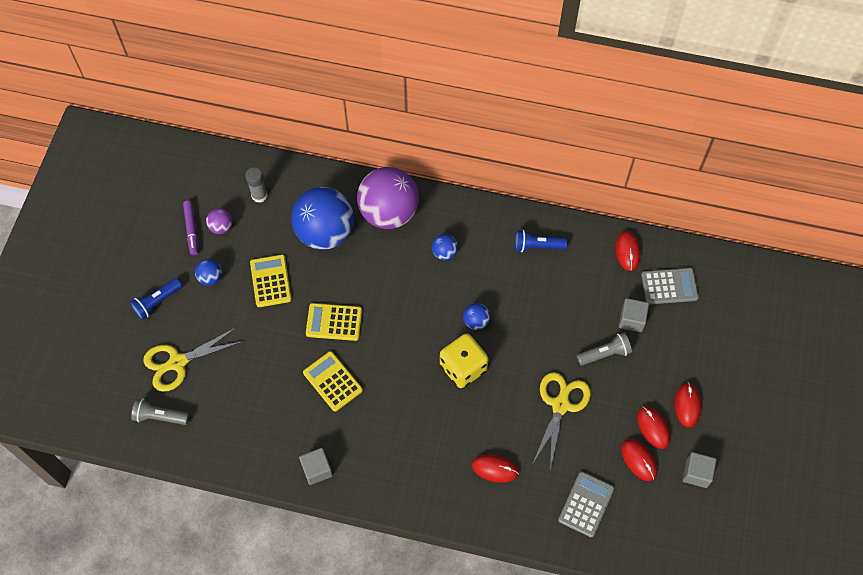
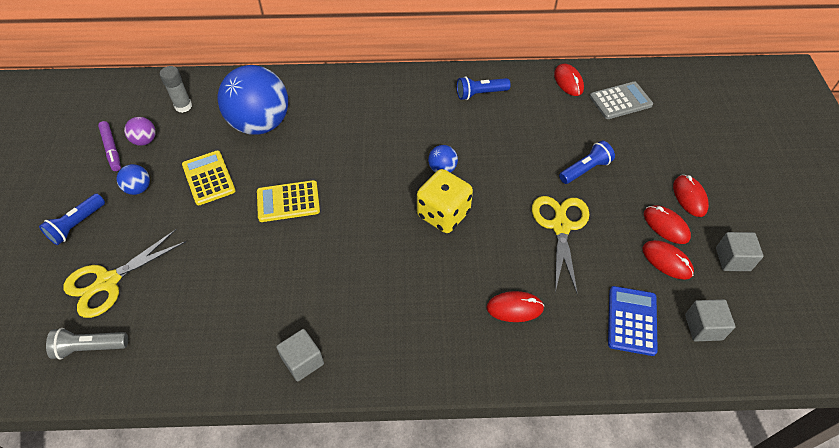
camera: 15 degrees left, 10 degrees down
(332, 381) = (300, 260): yellow calculator -> none
(389, 212) = (323, 95): purple ball -> none
(444, 252) = (390, 117): blue ball -> none
(586, 504) = (632, 320): grey calculator -> blue calculator
(604, 354) = (585, 169): grey flashlight -> blue flashlight
(631, 320) = (598, 135): grey cube -> grey cube (703, 327)

